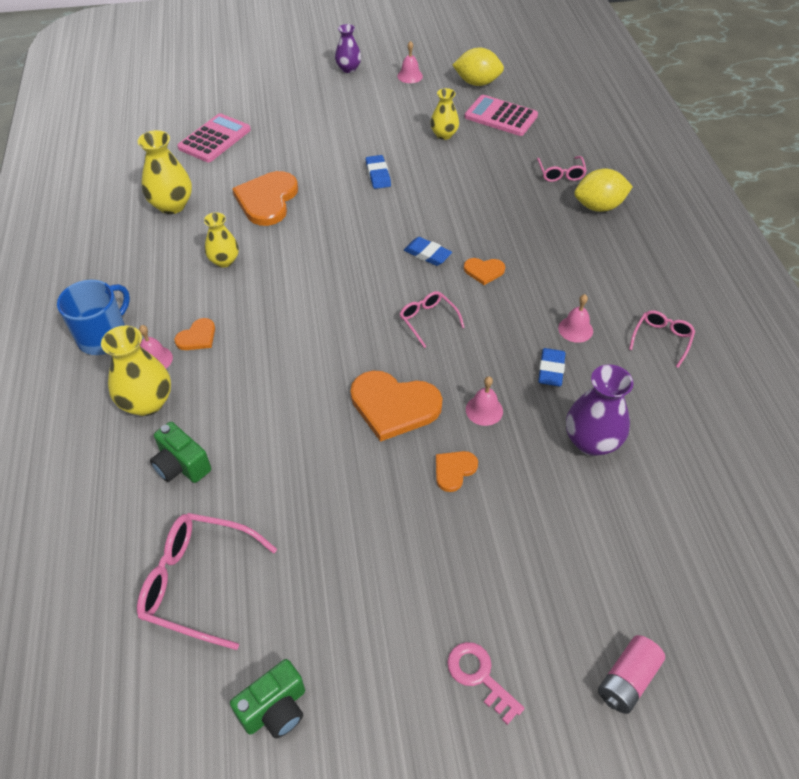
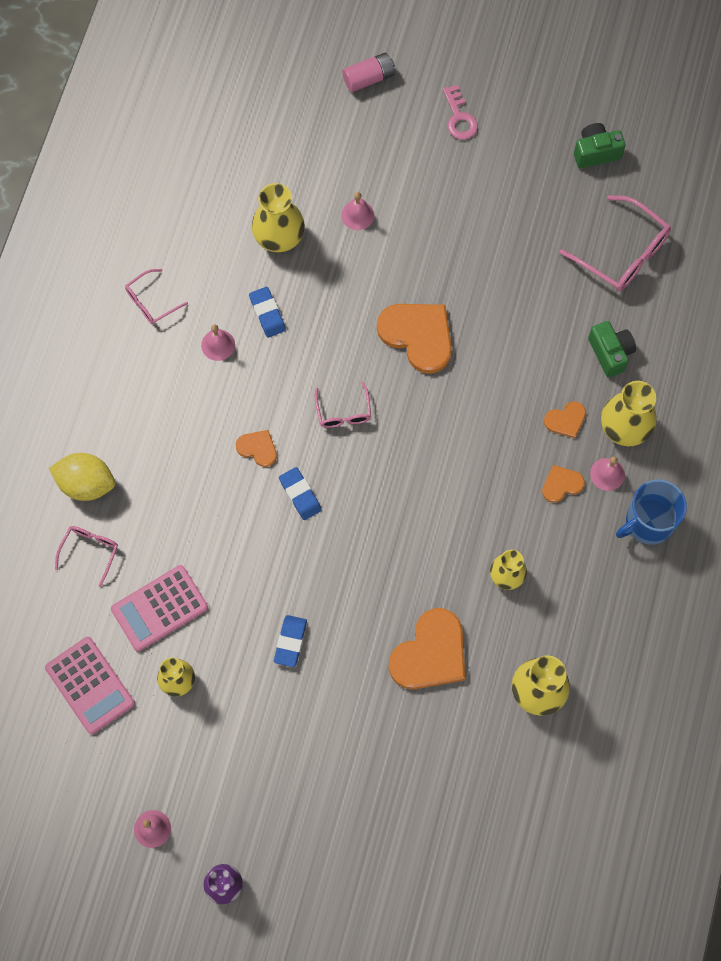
camera: 155 degrees left, 20 degrees up
(215, 139) = (454, 800): pink calculator -> pink calculator (159, 608)
(454, 470) = (399, 259): orange heart -> orange heart (566, 420)
(477, 83) = (75, 771): yellow lemon -> none
(484, 410) = (346, 300): pink bell -> pink bell (357, 215)
(551, 370) = (267, 313): blue eraser -> blue eraser turned 60 degrees counterclockwise
(591, 441) = (279, 237): purple vase -> yellow vase

